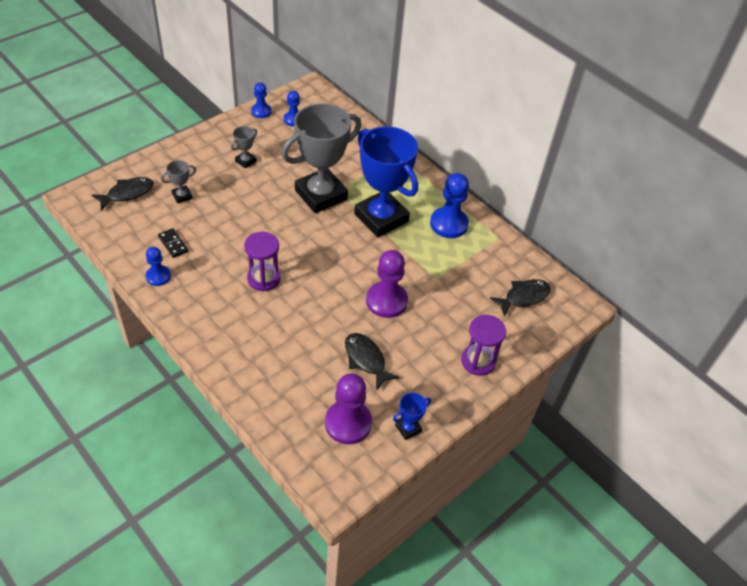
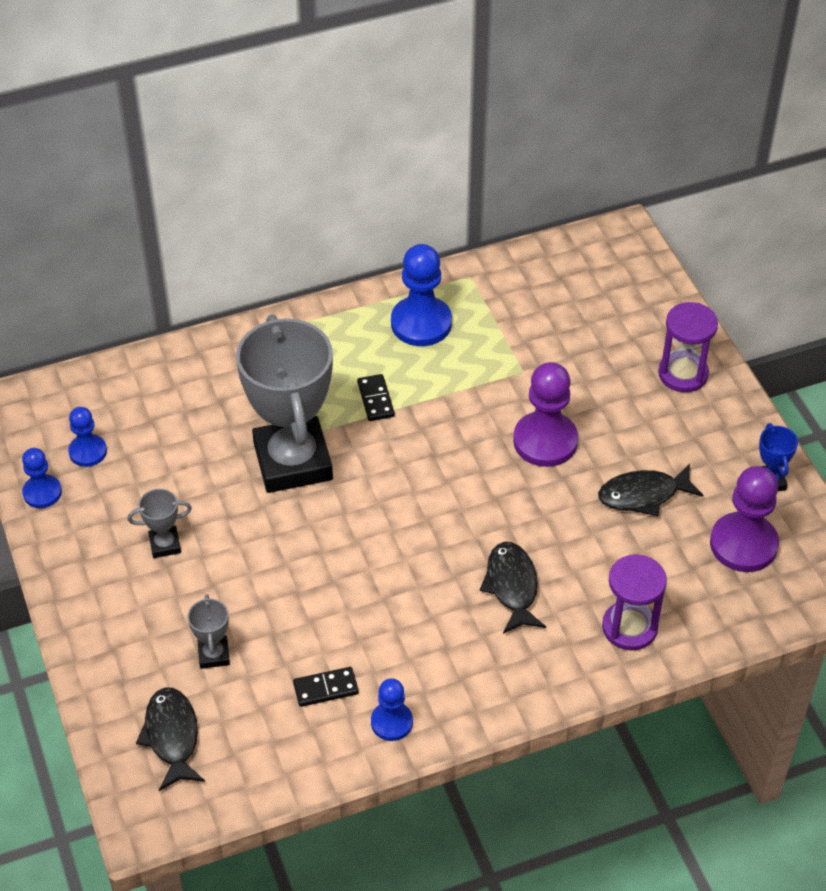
camera: 65 degrees left, 0 degrees up
(245, 161) = (165, 544): grey trophy -> grey trophy turned 75 degrees counterclockwise
(263, 278) = (448, 580): purple hourglass -> purple hourglass (629, 627)
(381, 218) = (376, 399): blue trophy -> black domino
(523, 297) = (589, 289): black fish -> black fish (512, 586)

